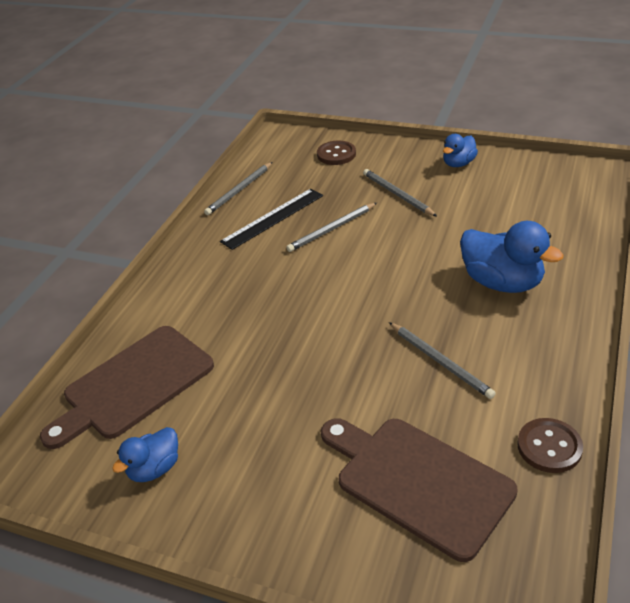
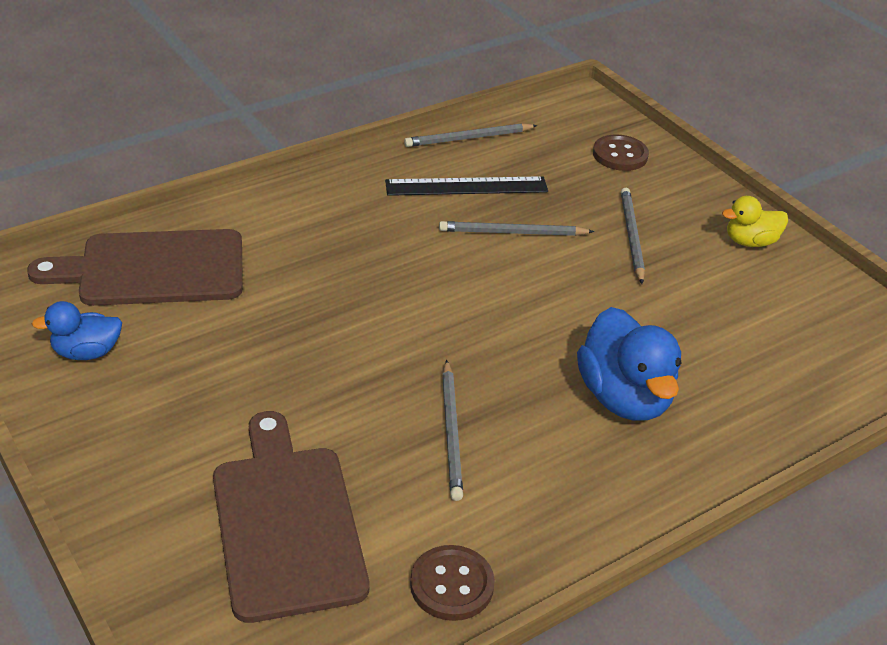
camera: 30 degrees right, 0 degrees up
(458, 163) = (750, 242): blue duck -> yellow duck

